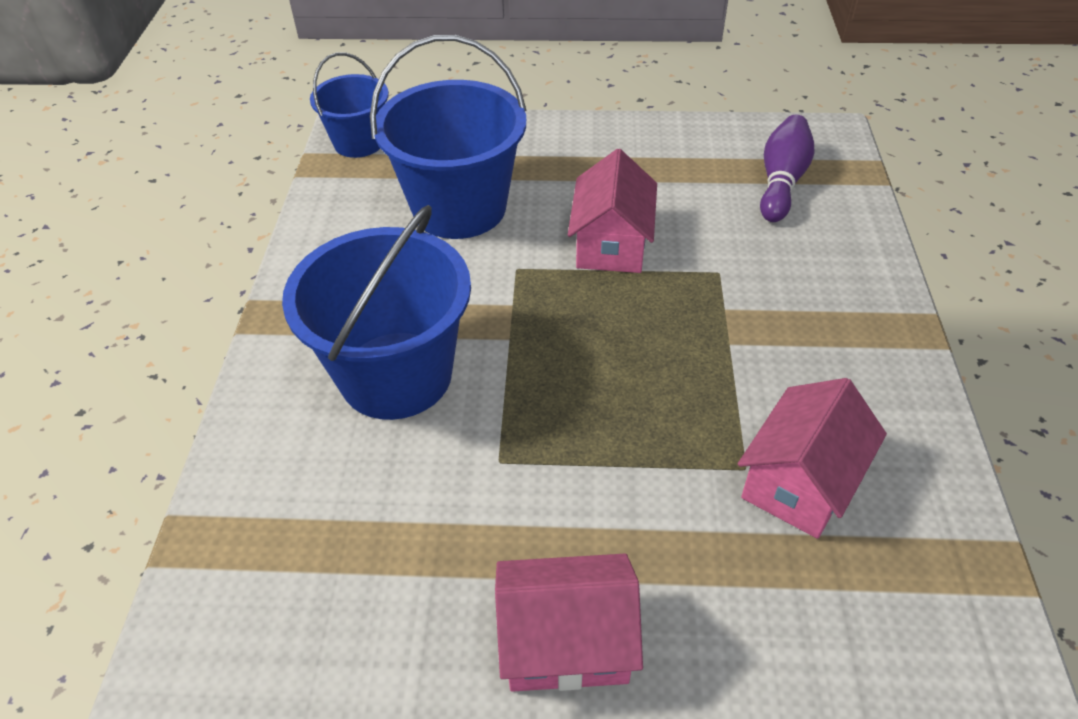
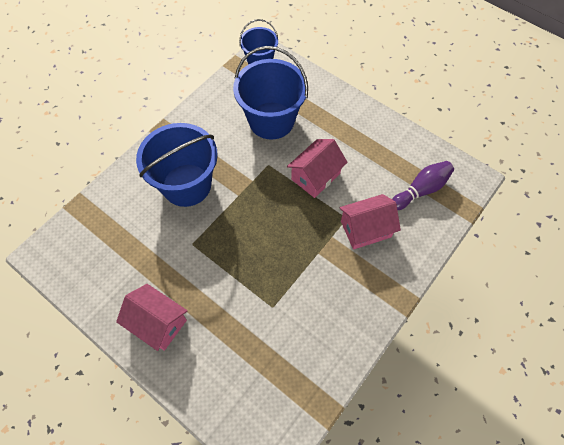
camera: 35 degrees right, 15 degrees up
(800, 482) = (286, 326): pink house -> pink house (365, 229)

